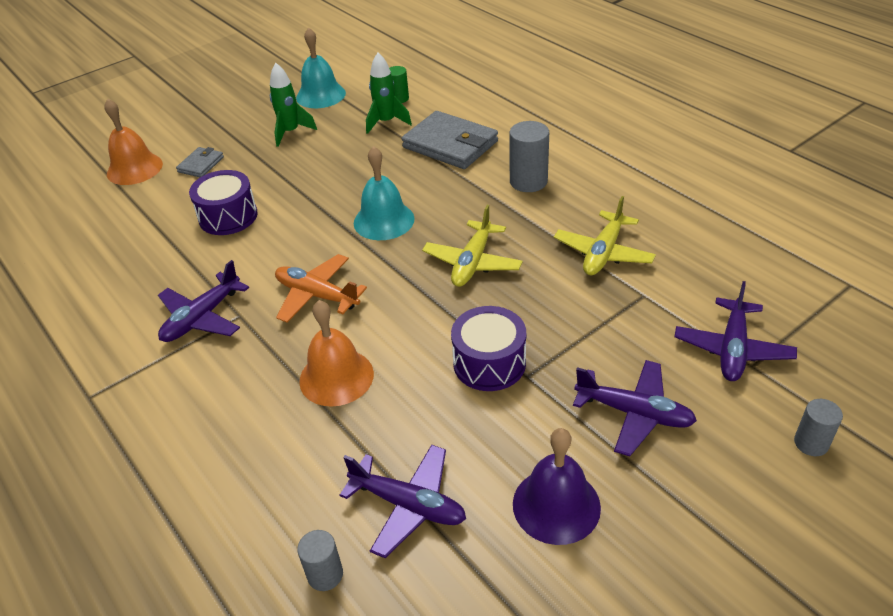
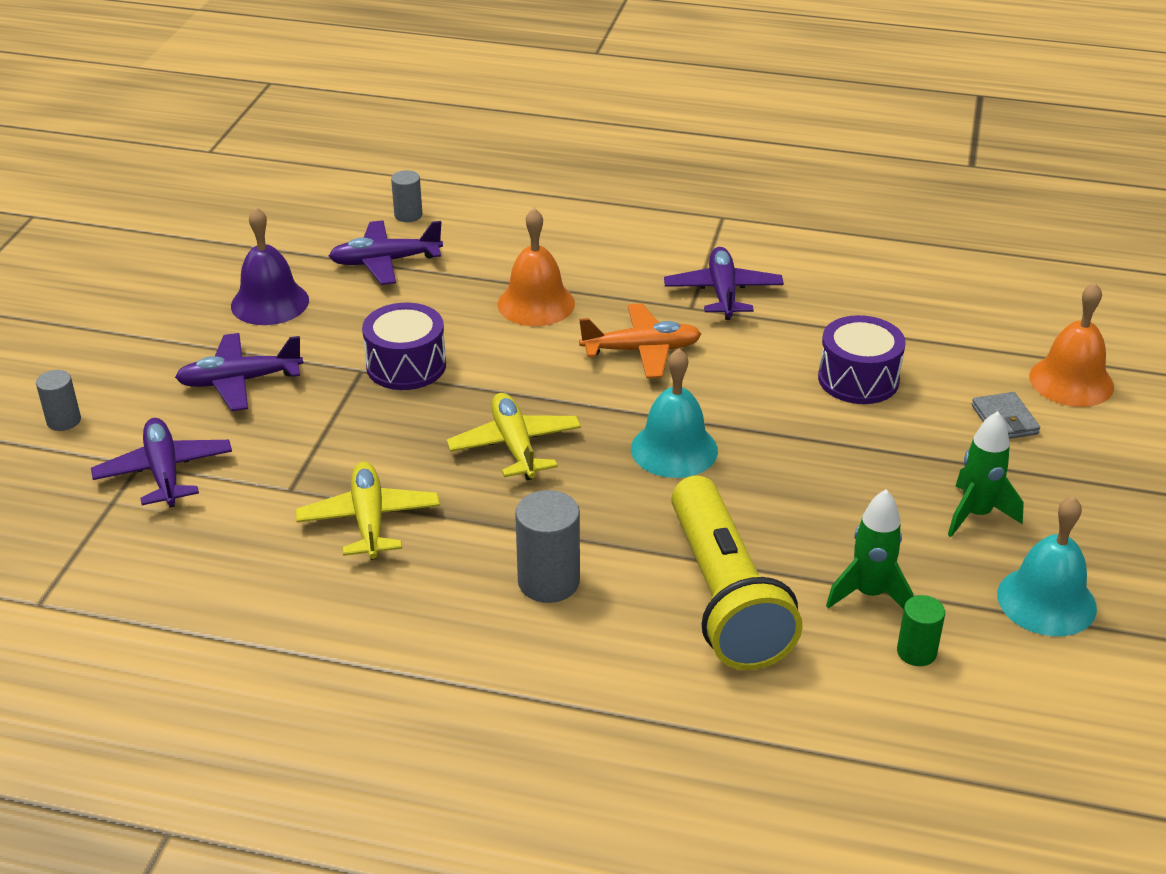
camera: 140 degrees right, 5 degrees down
(450, 144) = (724, 596): grey wallet -> yellow flashlight

